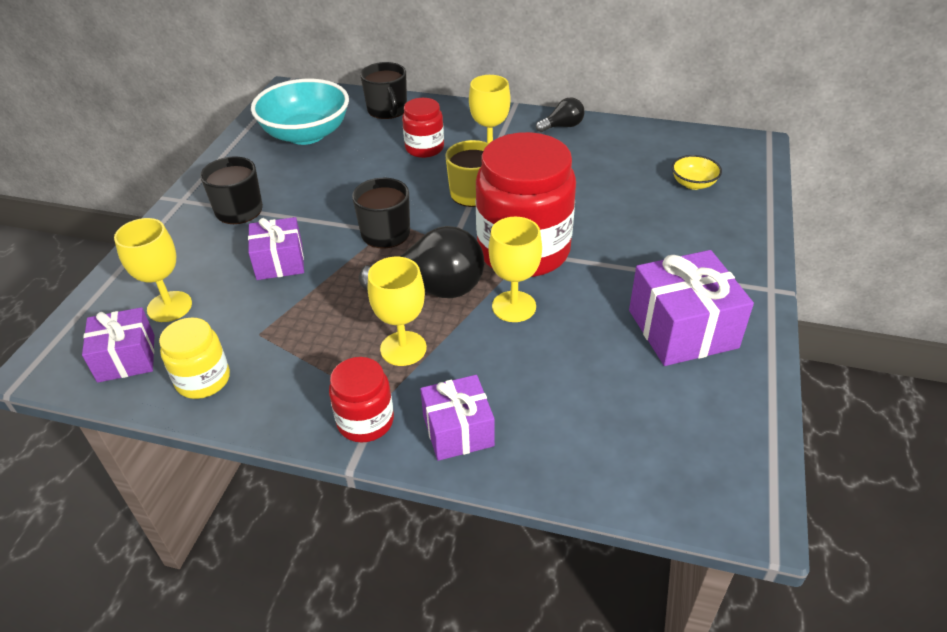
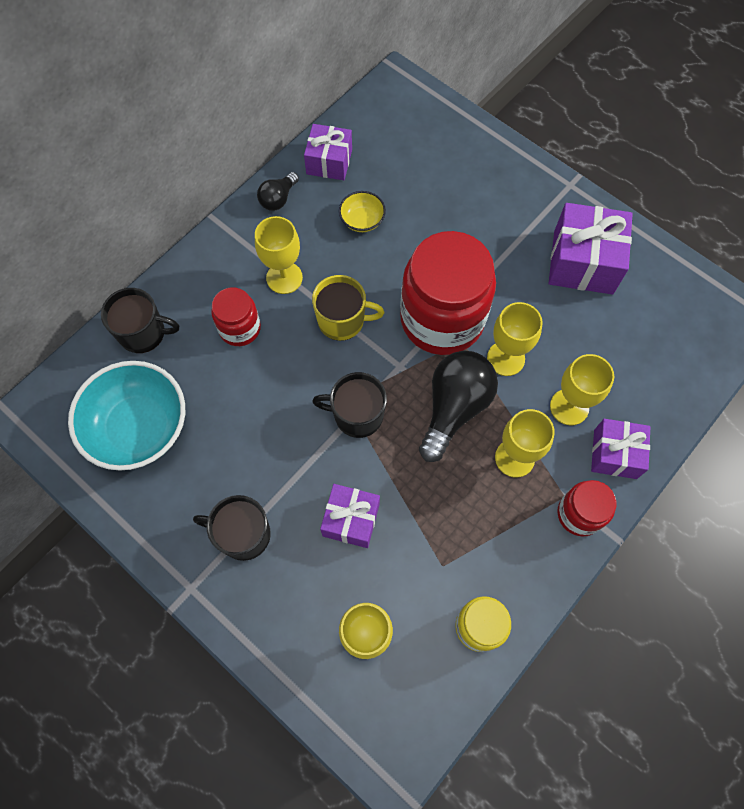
camera: 65 degrees left, 25 degrees up
(126, 358) = (420, 688): purple gift -> purple gift (329, 162)
(491, 373) = (569, 407): none -> yellow goblet
(562, 126) = (278, 199): black light bulb -> black light bulb turned 150 degrees counterclockwise
(693, 184) = (424, 155): yellow bowl -> yellow bowl (362, 220)

